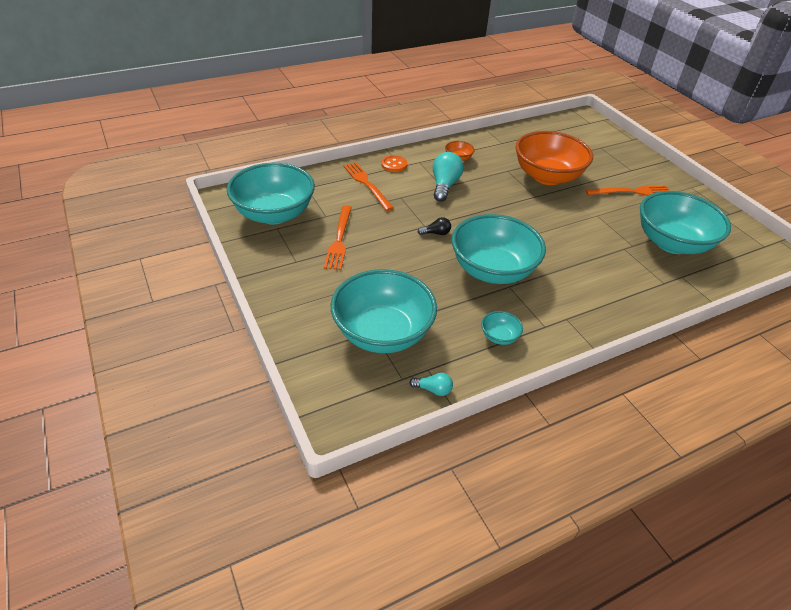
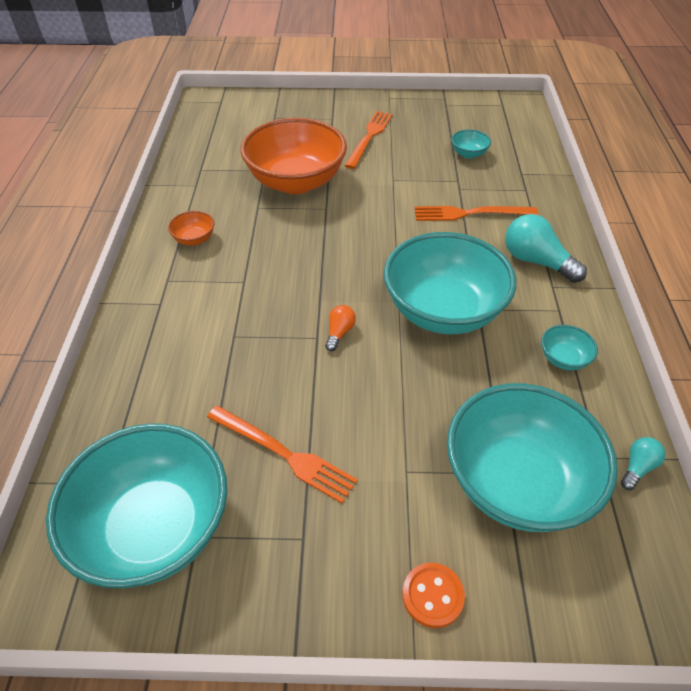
camera: 60 degrees left, 5 degrees up
(367, 184) = (172, 363): orange fork -> orange fork (470, 213)
(394, 165) = (150, 311): orange button -> orange button (432, 595)
(436, 233) = (339, 333): black light bulb -> orange light bulb
(444, 186) = (243, 279): turquoise light bulb -> turquoise light bulb (536, 261)
(672, 243) = (468, 154): turquoise bowl -> turquoise bowl, size x0.41

